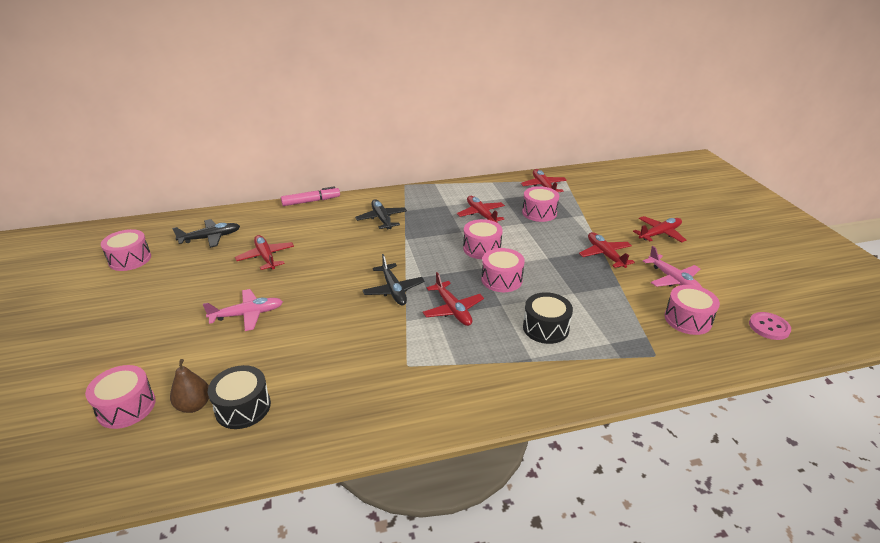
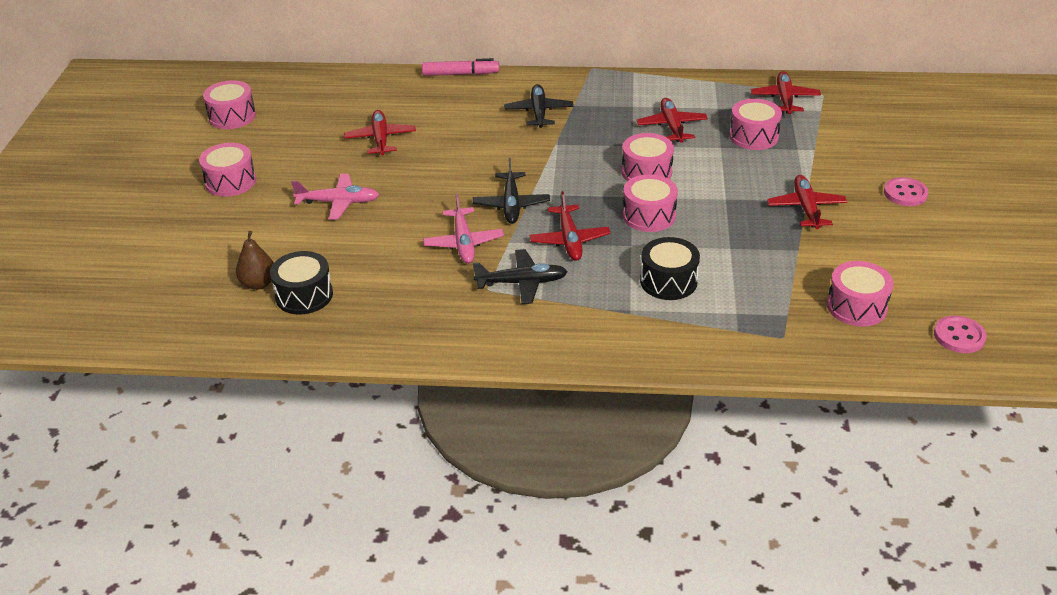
camera: 20 degrees right, 5 degrees up
(126, 407) = (196, 272): pink drum -> pink drum (230, 182)
(210, 238) = (325, 104): black plane -> black plane (521, 283)
(659, 234) = (905, 193): red plane -> pink button
(673, 280) = (876, 256): pink plane -> pink plane (463, 242)

